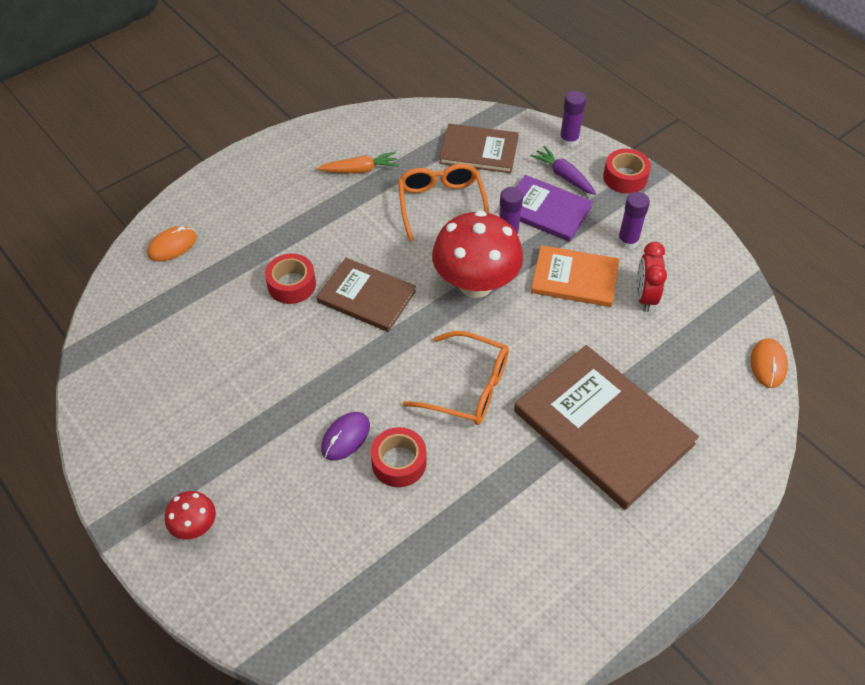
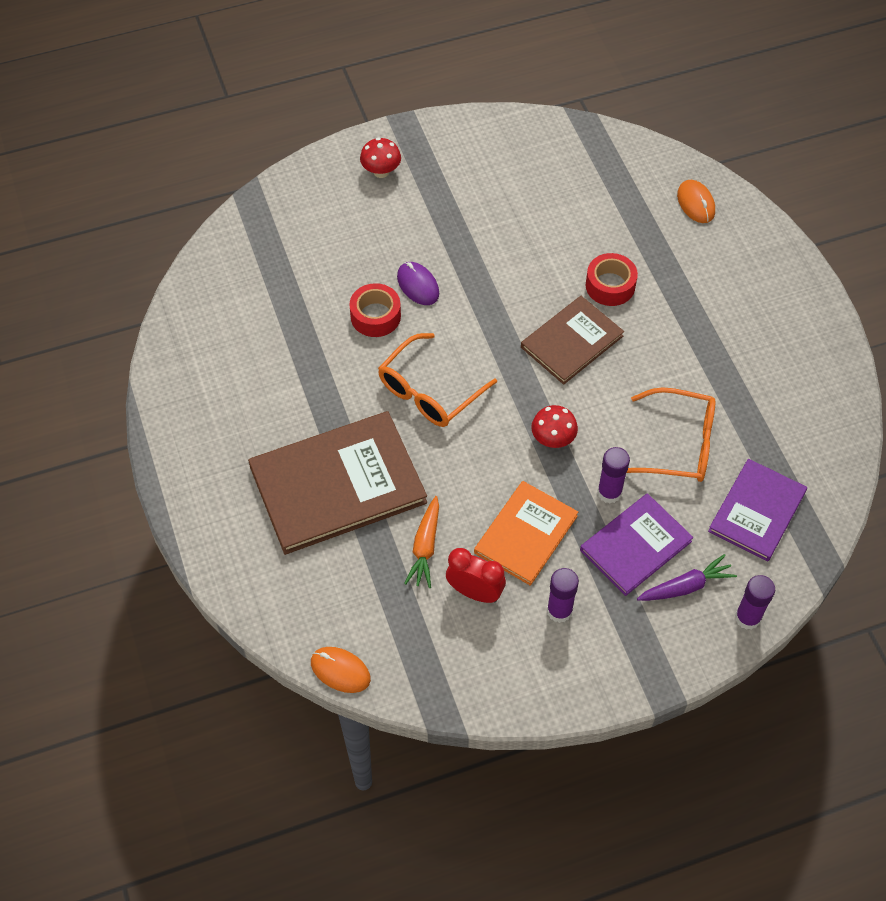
camera: 110 degrees right, 5 degrees up
(360, 170) = (759, 383): orange carrot -> orange carrot (425, 547)
(475, 284) = (553, 439): red mushroom -> red mushroom, size x0.47
(479, 150) = (757, 511): brown book -> purple book
(625, 177) = (662, 654): red tape -> none

